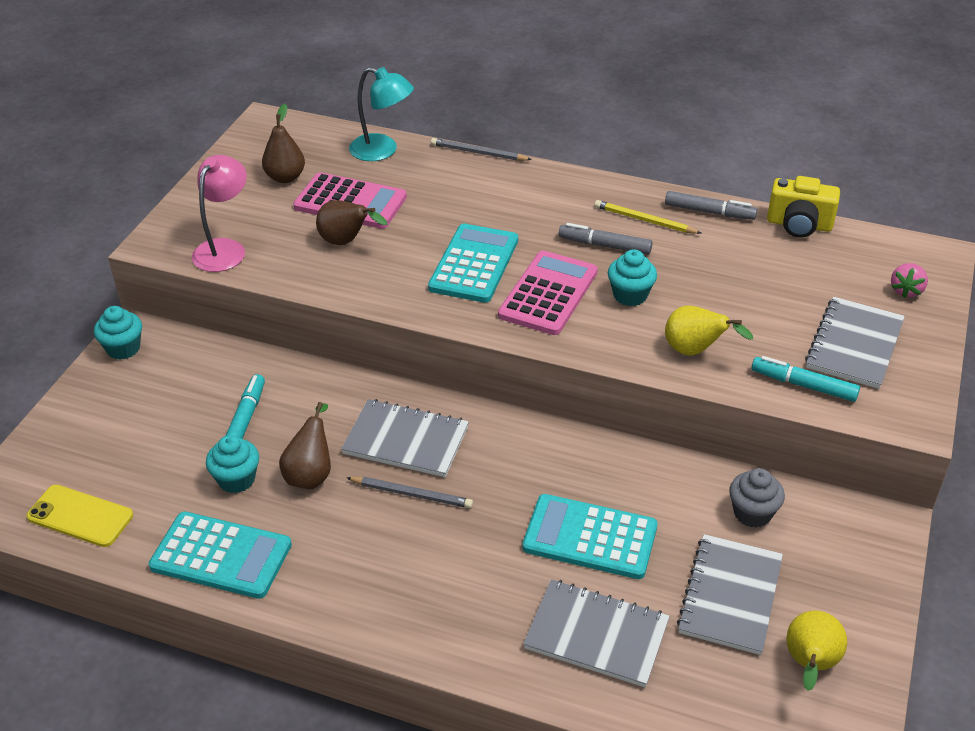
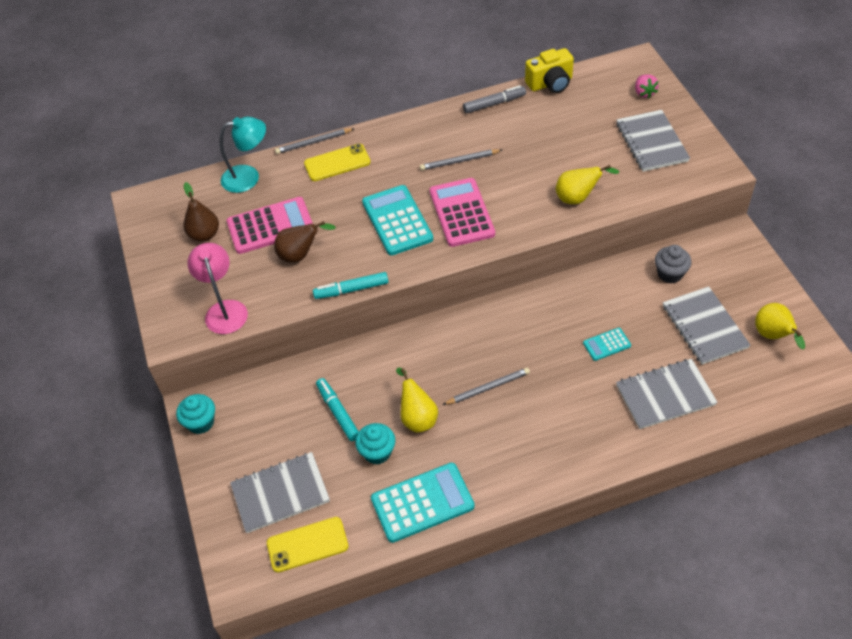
camera: 35 degrees left, 10 degrees up
(311, 474) = (417, 417): brown pear -> yellow pear
(406, 440) = (449, 358): grey notebook -> grey notebook (280, 493)
(479, 182) = (337, 163): none -> yellow phone
(590, 537) = (606, 344): turquoise calculator -> turquoise calculator, size x0.50
(604, 245) = (459, 161): grey marker -> grey pencil
(630, 295) = (507, 185): turquoise cupcake -> none
(644, 220) = (464, 131): yellow pencil -> none
(803, 385) = (651, 183): turquoise marker -> turquoise marker (351, 290)

